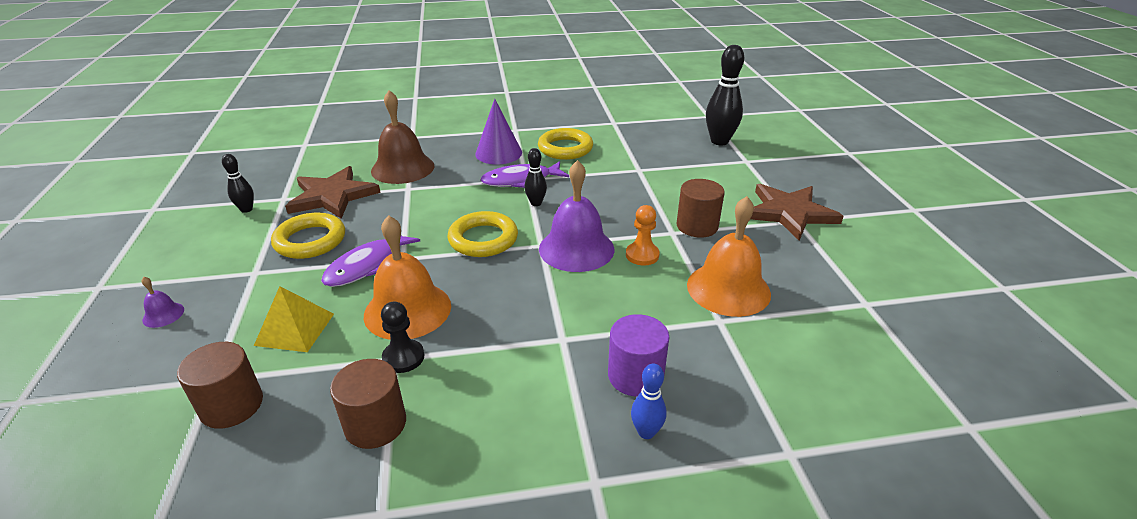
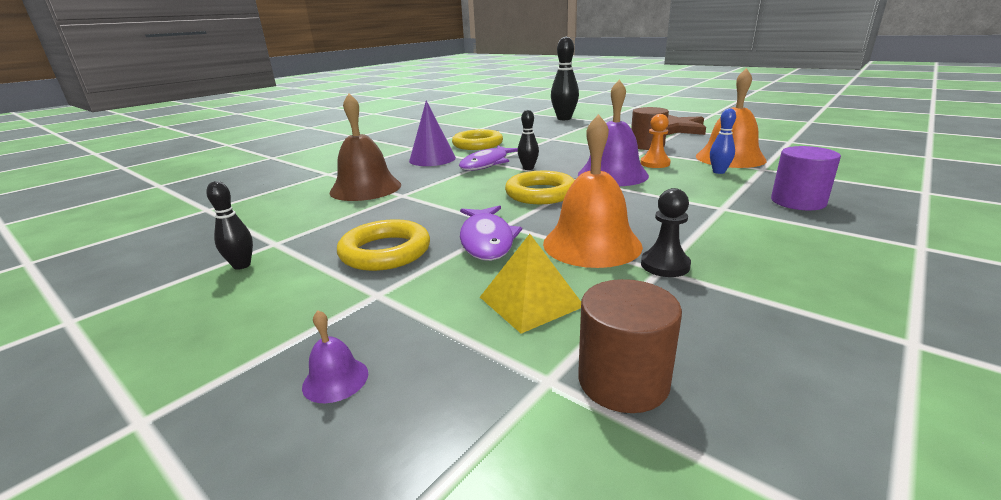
camera: 40 degrees left, 10 degrees down
(332, 196) = (333, 222): brown star -> none
(375, 424) = (758, 305): brown cylinder -> none
(646, 432) = (870, 216): blue bowling pin -> blue bowling pin (719, 172)

